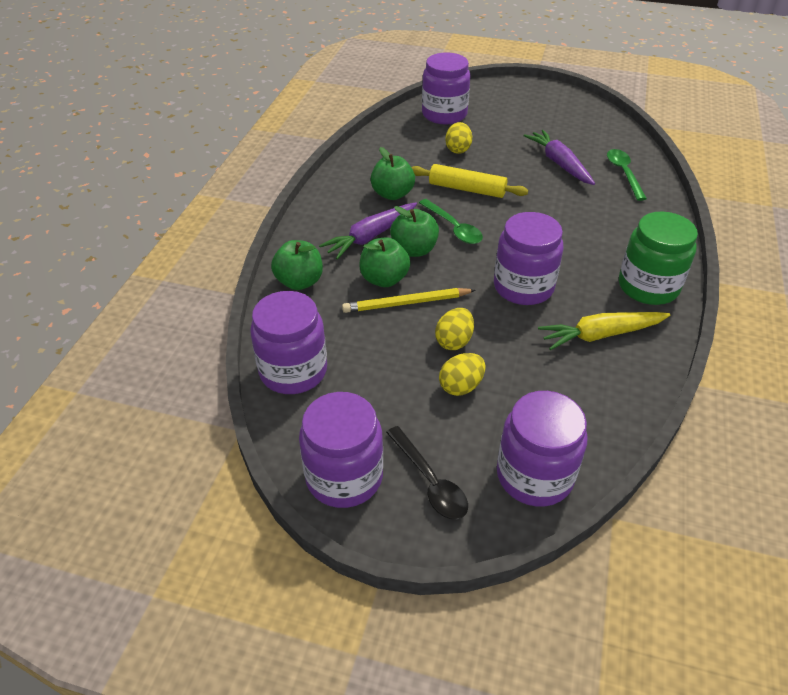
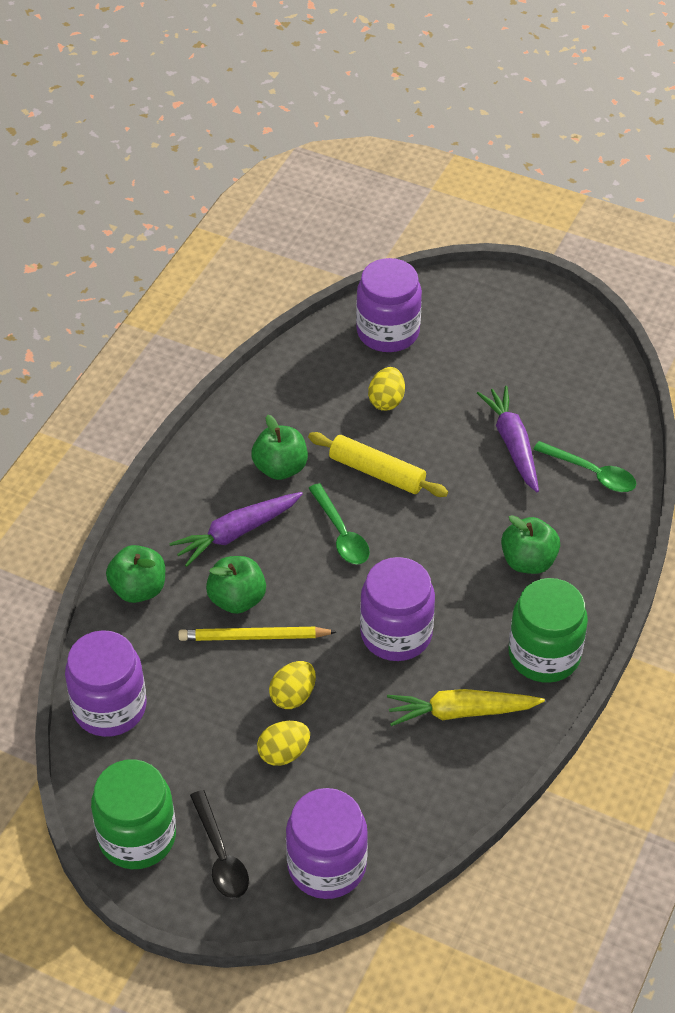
camera: 10 degrees right, 5 degrees up
(344, 477) = (137, 837): purple jar -> green jar
(414, 250) = (283, 561): green apple -> green apple (528, 561)
(624, 173) = (591, 473): green spoon -> green spoon turned 120 degrees clockwise

